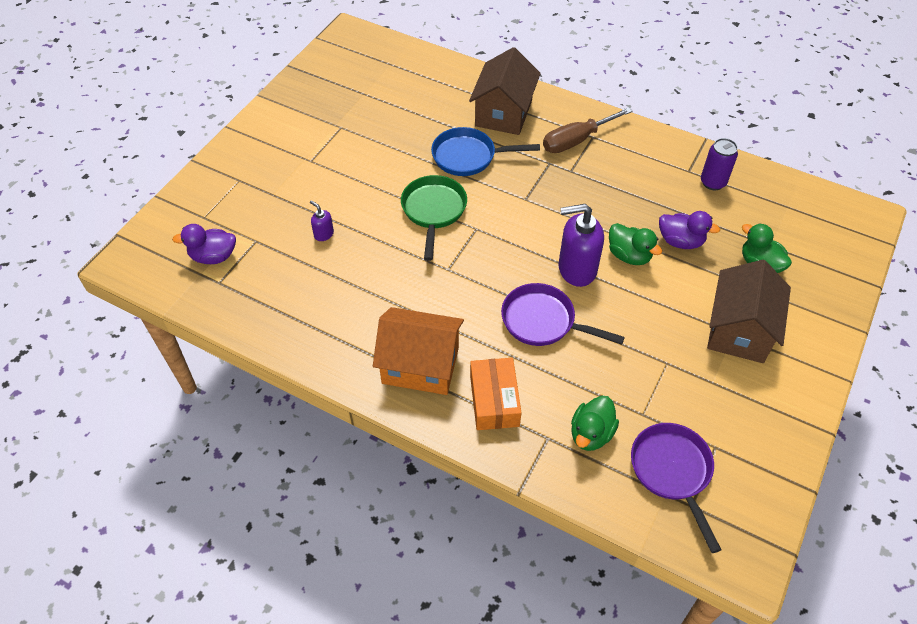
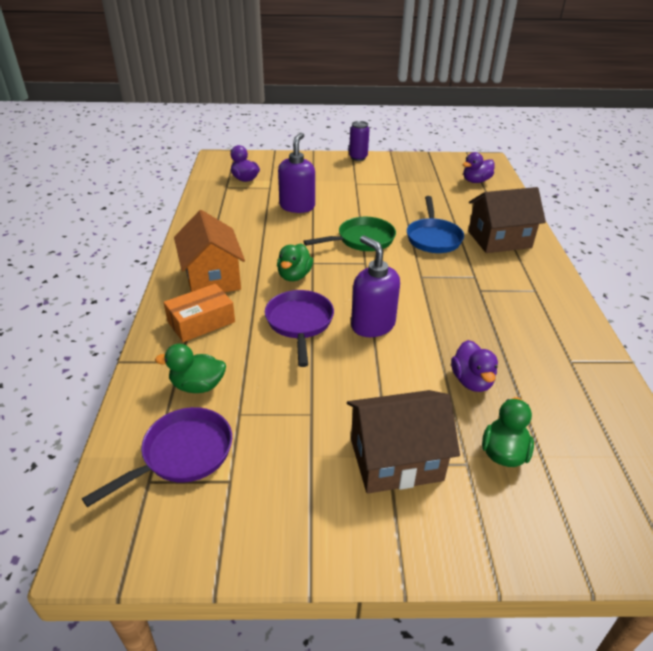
camera: 60 degrees right, 15 degrees down
(323, 234) = (297, 206): purple soap dispenser -> purple soap dispenser, size x2.17
(386, 67) = (476, 181): none -> purple duck
(468, 157) = (433, 238): blue pan -> blue pan turned 150 degrees counterclockwise
(576, 140) = (518, 283): brown screwdriver -> none
(629, 255) = (418, 352): green duck -> green duck (294, 276)
(713, 182) = (577, 383): purple can -> purple can (358, 158)

